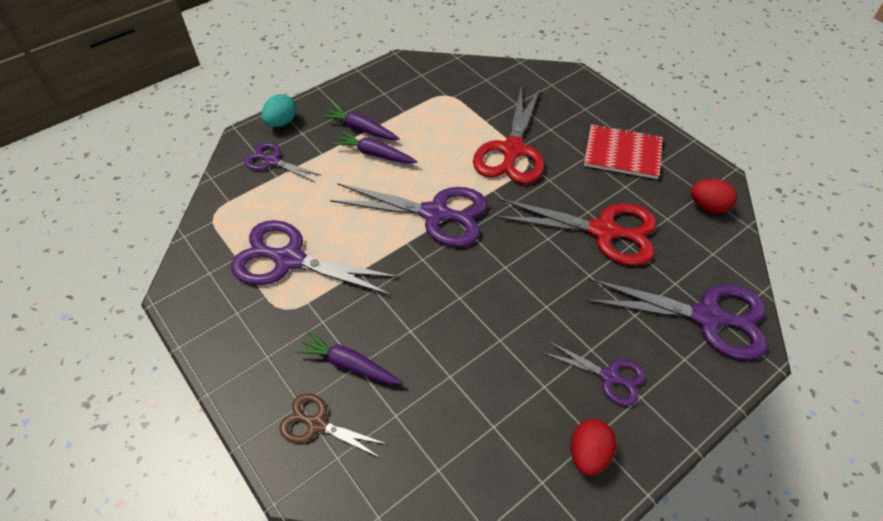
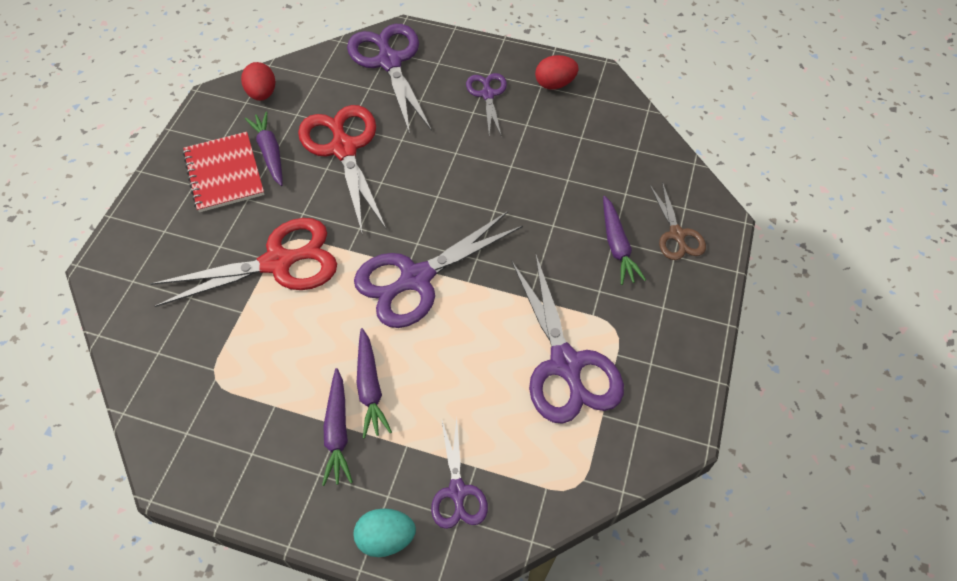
camera: 125 degrees left, 5 degrees up
(436, 214) = (415, 279): purple scissors -> purple scissors turned 105 degrees counterclockwise
(629, 185) = (270, 153): none -> purple carrot

